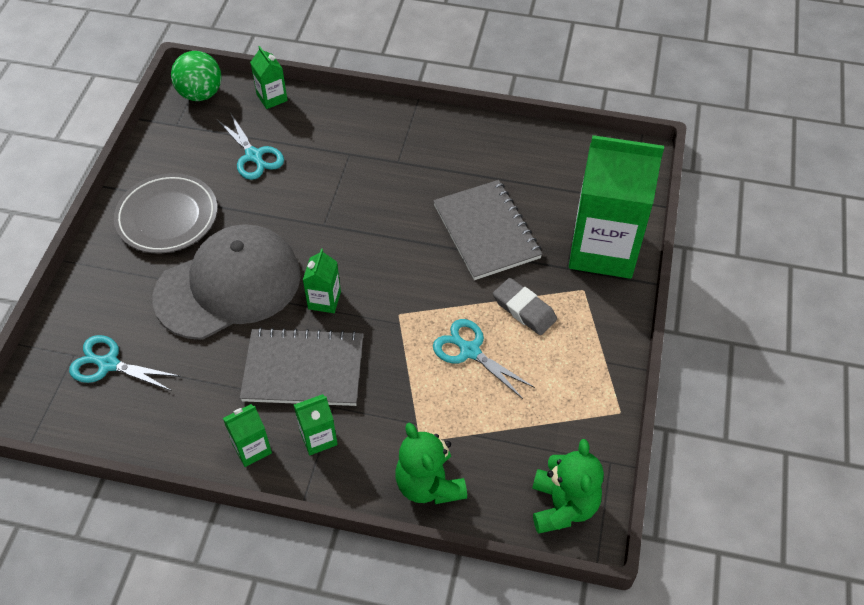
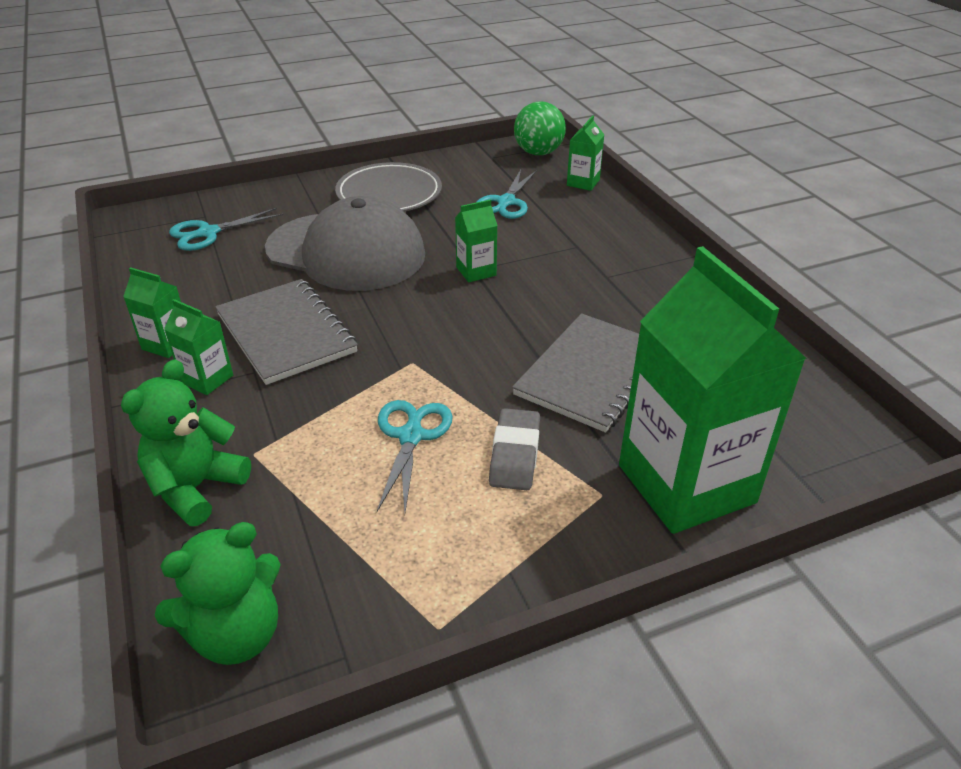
camera: 55 degrees right, 15 degrees down
(107, 364) = (207, 233): turquoise scissors -> turquoise scissors turned 105 degrees counterclockwise
(324, 300) = (382, 309): green carton -> green carton (476, 271)

